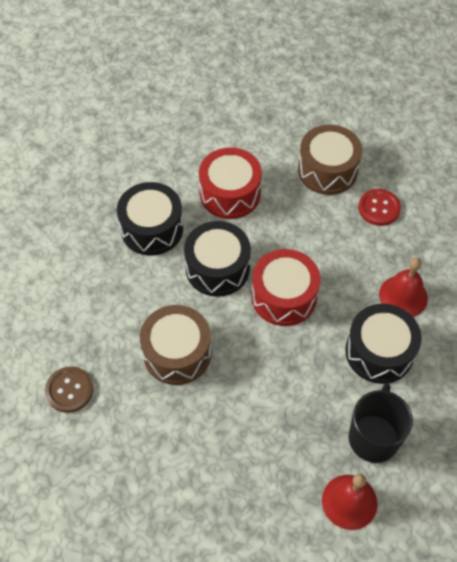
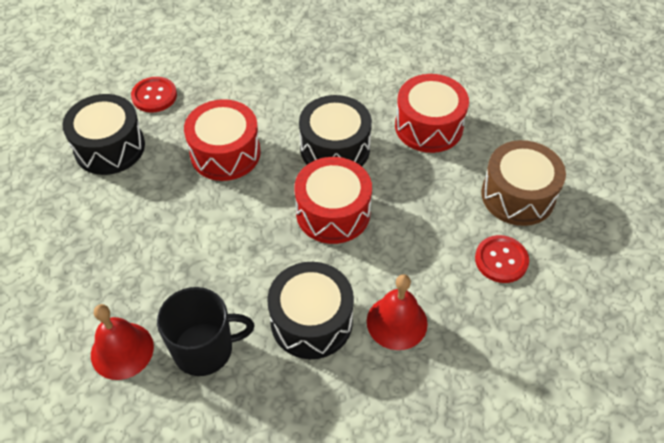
camera: 65 degrees right, 5 degrees down
(69, 390) = (154, 96): brown button -> red button
(152, 229) = (349, 86): black drum -> black drum (109, 147)
(177, 353) = (225, 153): brown drum -> red drum

